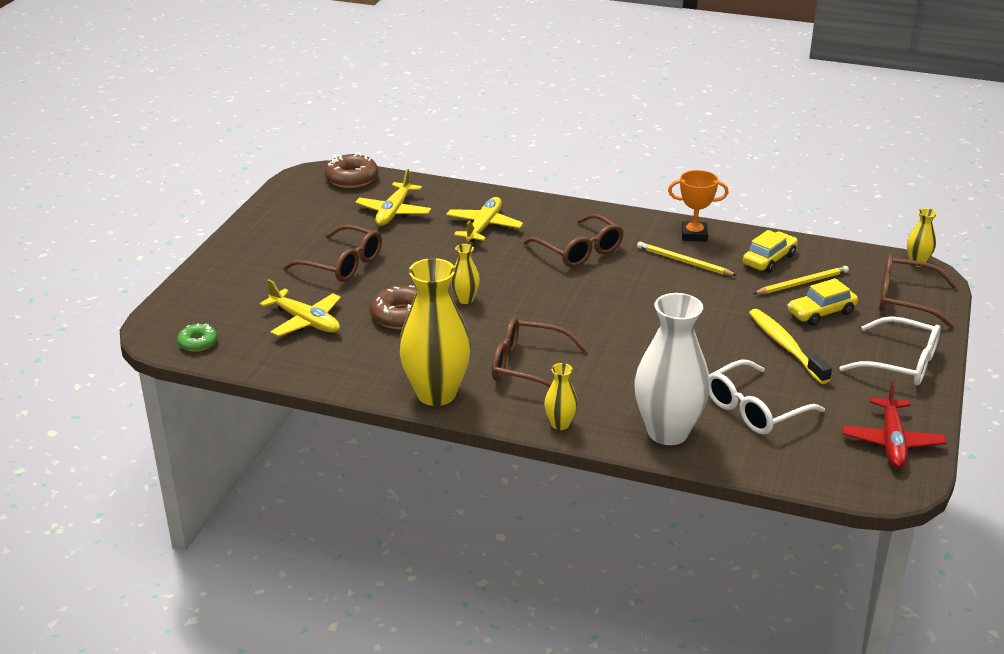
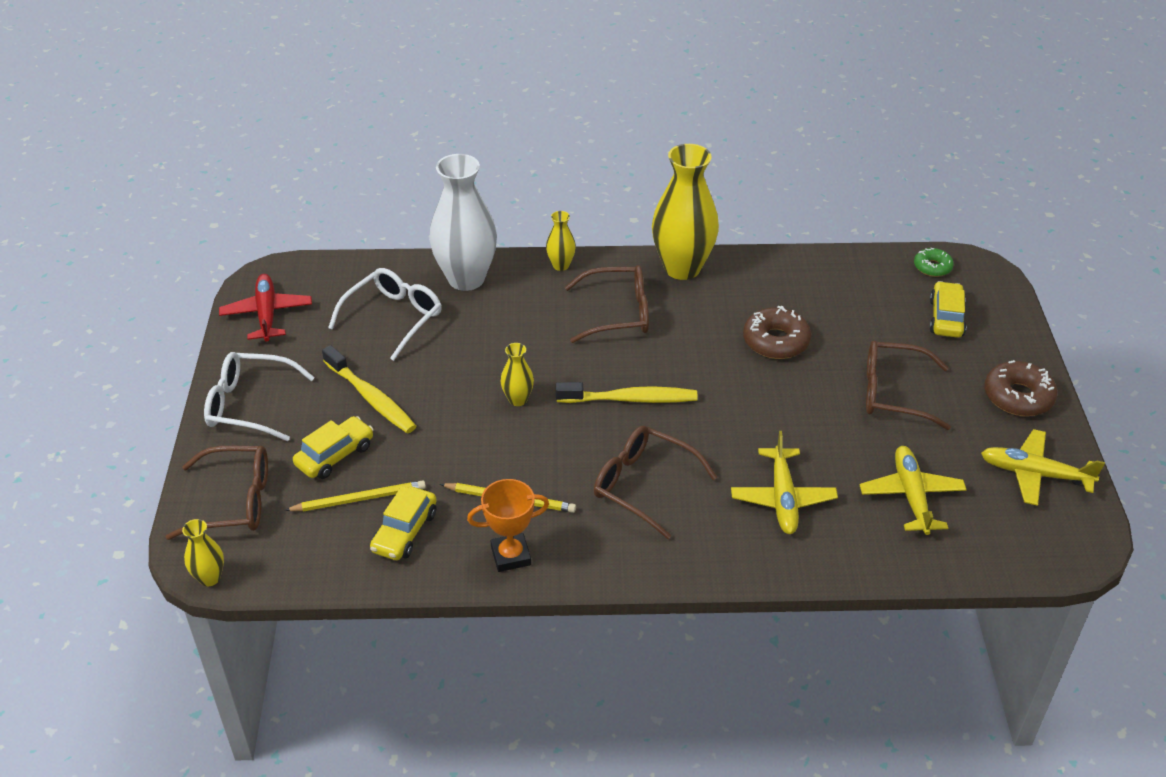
camera: 160 degrees right, 10 degrees up
(238, 302) = (946, 318): none -> yellow car
(305, 321) = (861, 312): yellow plane -> yellow plane (1035, 474)
(352, 178) = (1023, 550): brown donut -> brown donut (1018, 397)
(465, 299) = (727, 377): yellow vase -> yellow vase (518, 399)
(557, 301) = (630, 399): none -> yellow toothbrush
(802, 283) = (359, 499): yellow pencil -> yellow pencil turned 150 degrees counterclockwise

